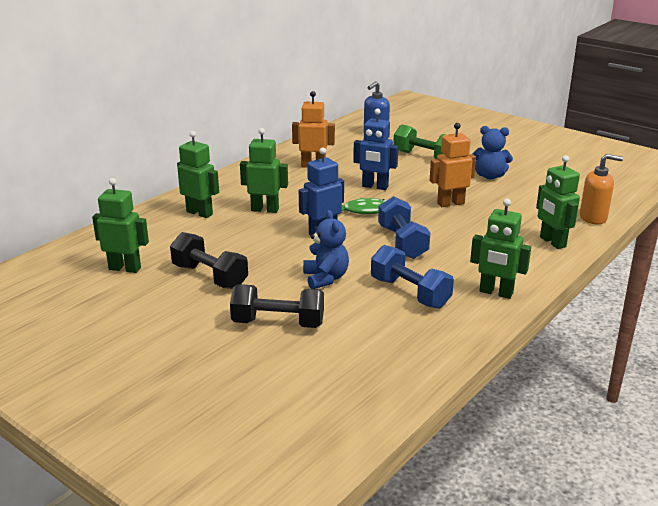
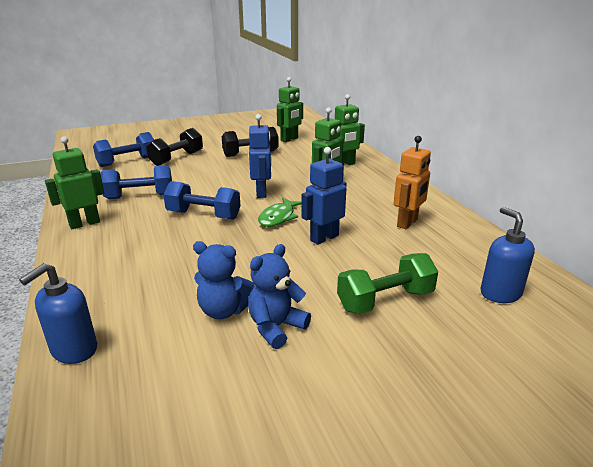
camera: 120 degrees right, 0 degrees up
(325, 278) = (199, 179): blue teddy bear -> blue teddy bear (223, 310)
(328, 359) = (127, 161): none -> blue dumbbell
(450, 203) = (239, 264): orange robot -> none
(552, 242) = (88, 286): green robot -> none
(593, 218) = (74, 350): orange soap dispenser -> blue soap dispenser

